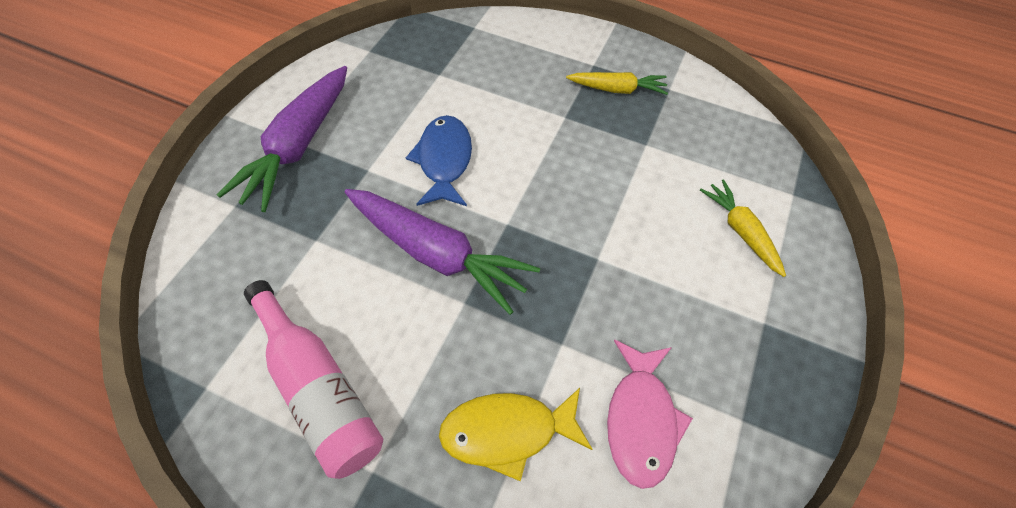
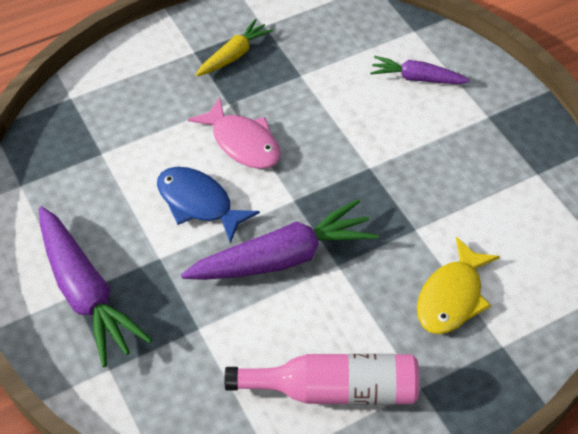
camera: 50 degrees left, 5 degrees down
(641, 419) = (498, 222): pink fish -> pink fish (242, 143)
(740, 231) = (417, 78): yellow carrot -> purple carrot

